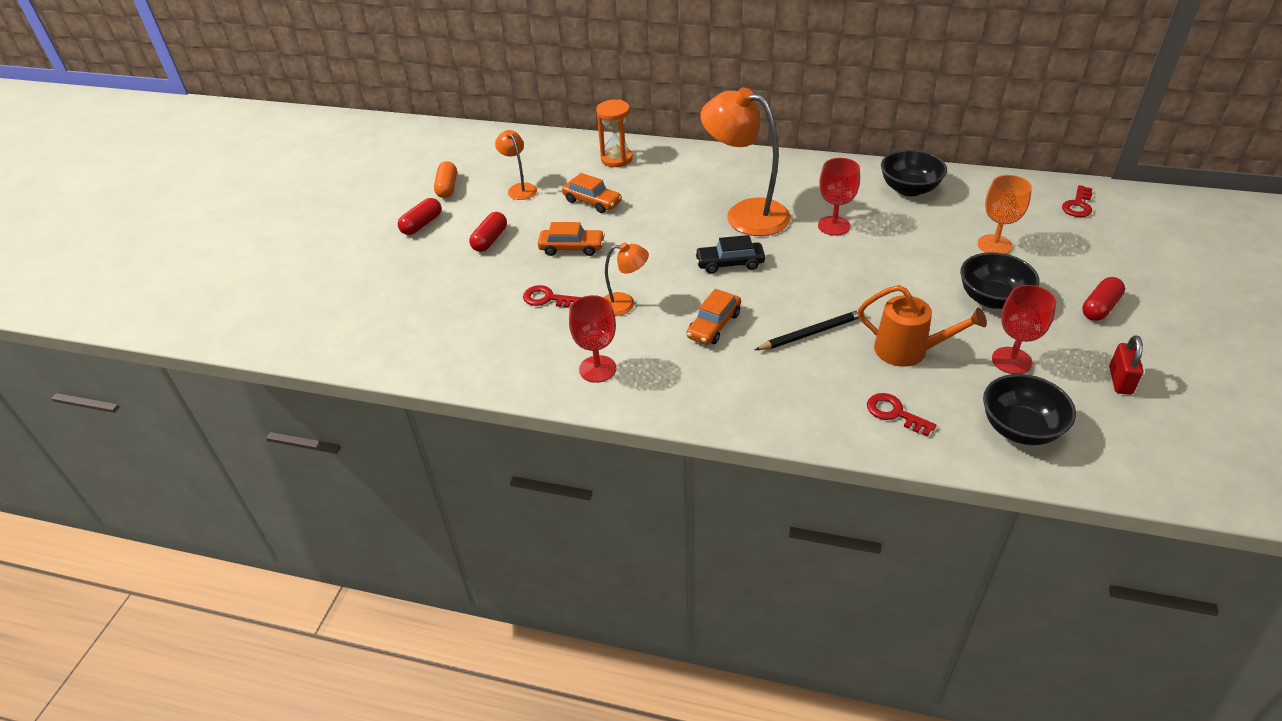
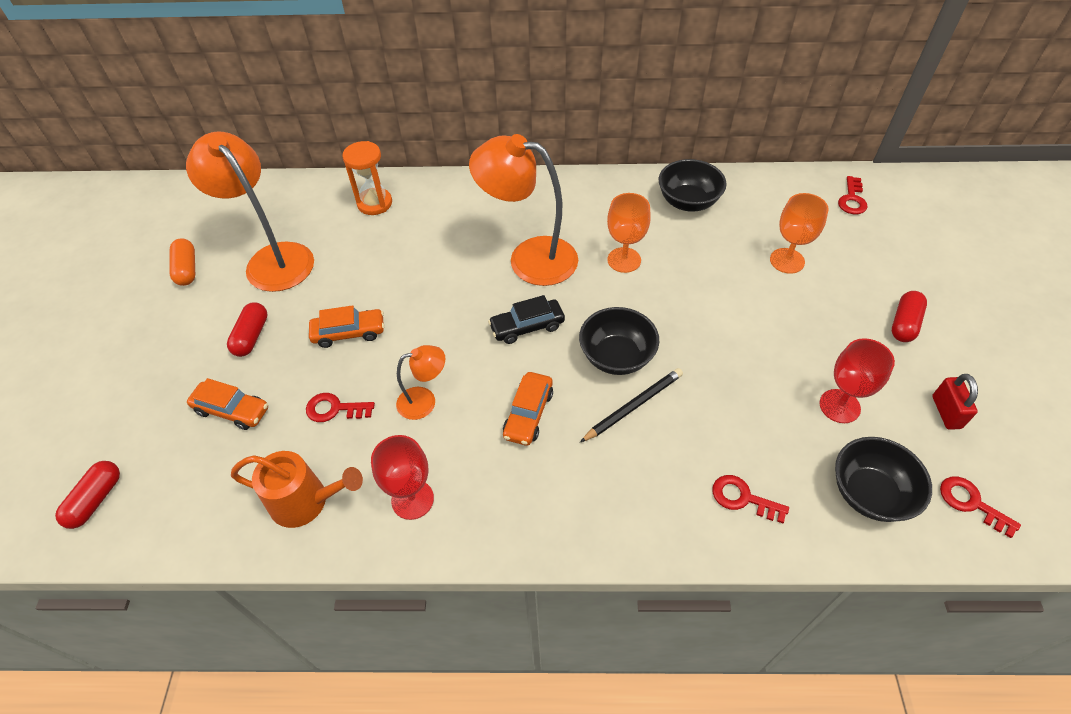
camera: 15 degrees left, 10 degrees up
(422, 224) = (165, 326): red capsule -> red capsule (96, 500)
(520, 188) = (273, 258): orange lamp -> orange lamp, size x2.00
(592, 202) = (359, 265): orange car -> orange car (232, 410)
(834, 226) = (624, 260): red goblet -> orange goblet
(909, 351) = (737, 412): orange watering can -> orange watering can (307, 502)
(992, 299) = (801, 329): black bowl -> black bowl (616, 357)
(1121, 451) = (971, 503): none -> red key

